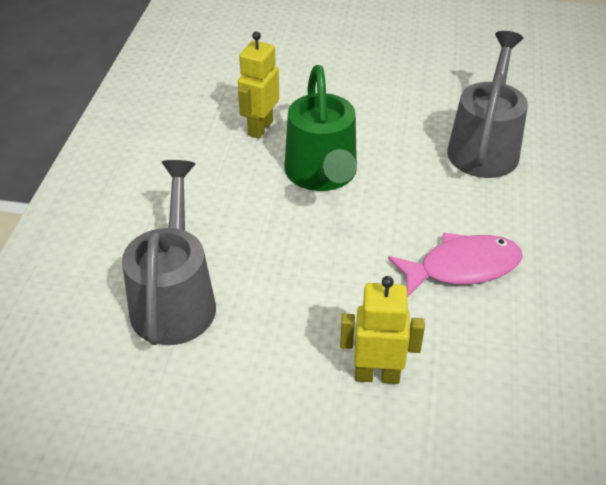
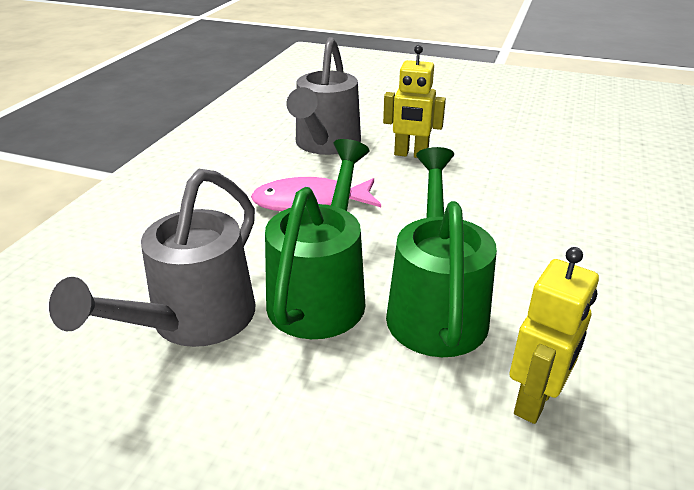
camera: 170 degrees left, 10 degrees down
(175, 298) = (586, 208): grey watering can -> grey watering can (325, 145)
(408, 176) = (322, 292): none -> green watering can

